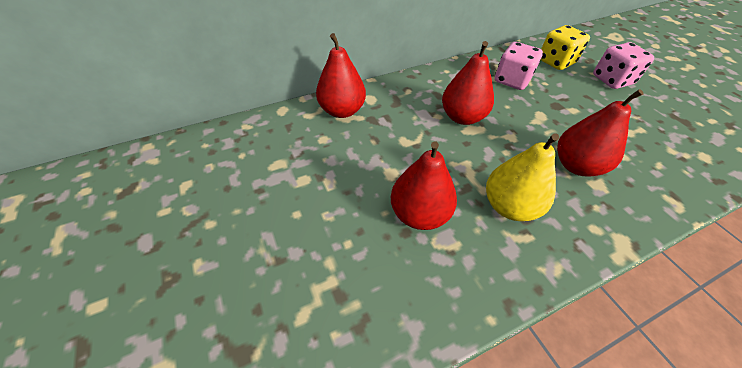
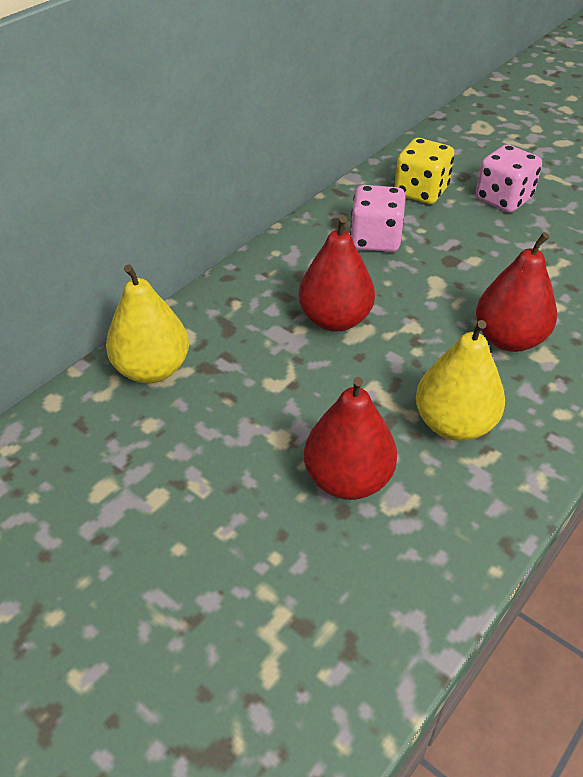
camera: 25 degrees left, 5 degrees down
(342, 110) = (152, 369): red pear -> yellow pear

